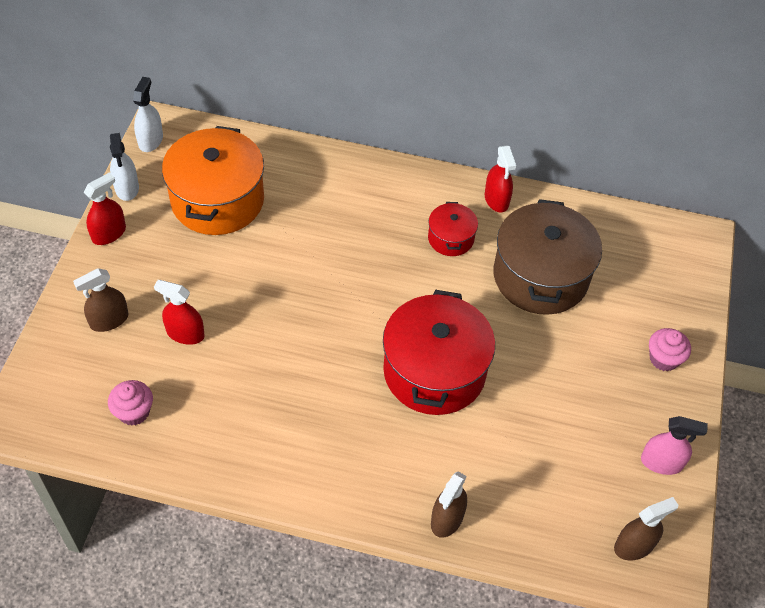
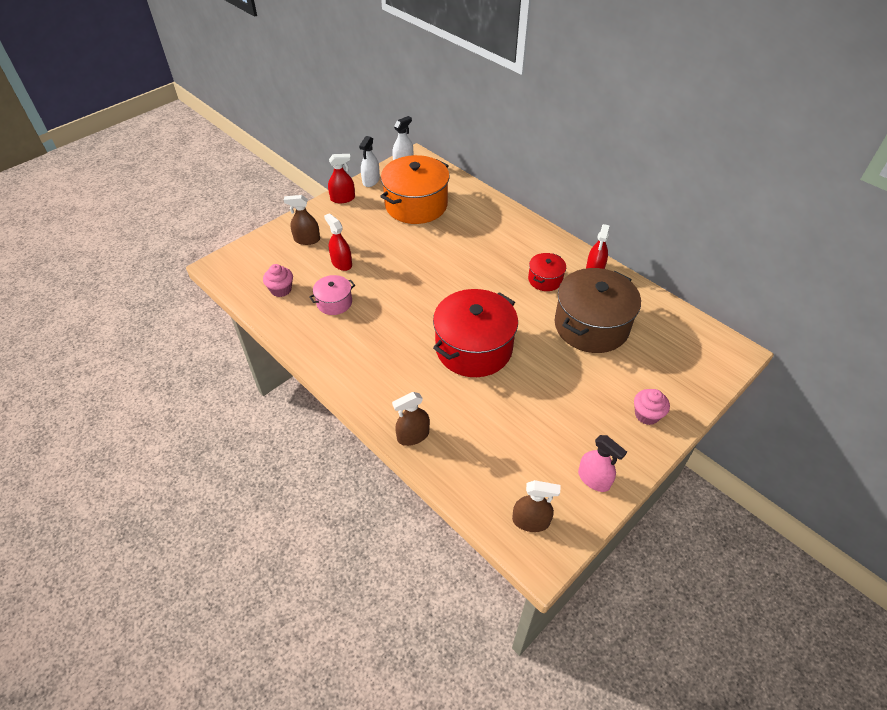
camera: 35 degrees right, 5 degrees down
(220, 395) = (334, 302): none -> pink pot

